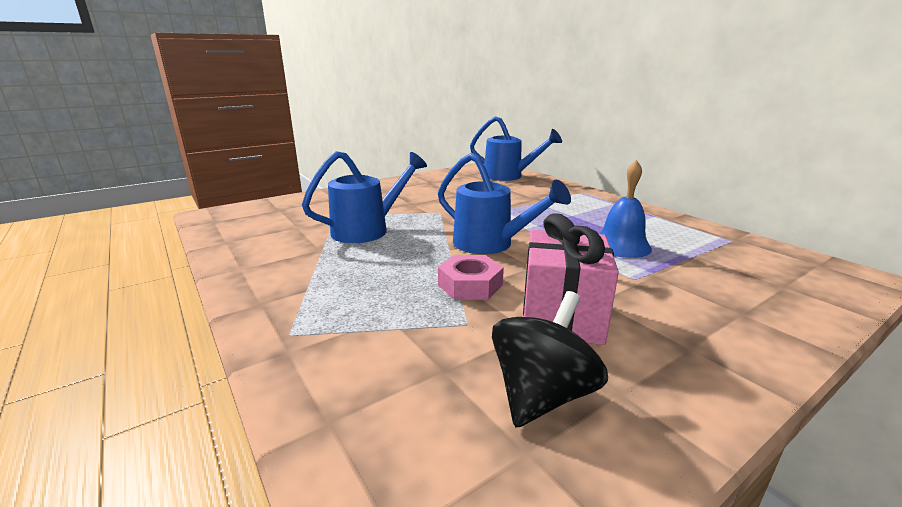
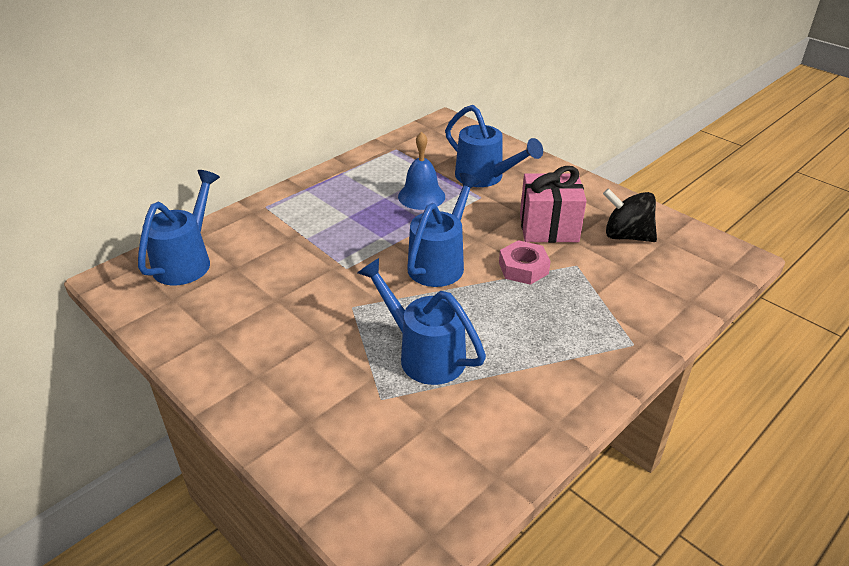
camera: 100 degrees left, 15 degrees up
(691, 287) = (485, 177): none -> blue watering can

